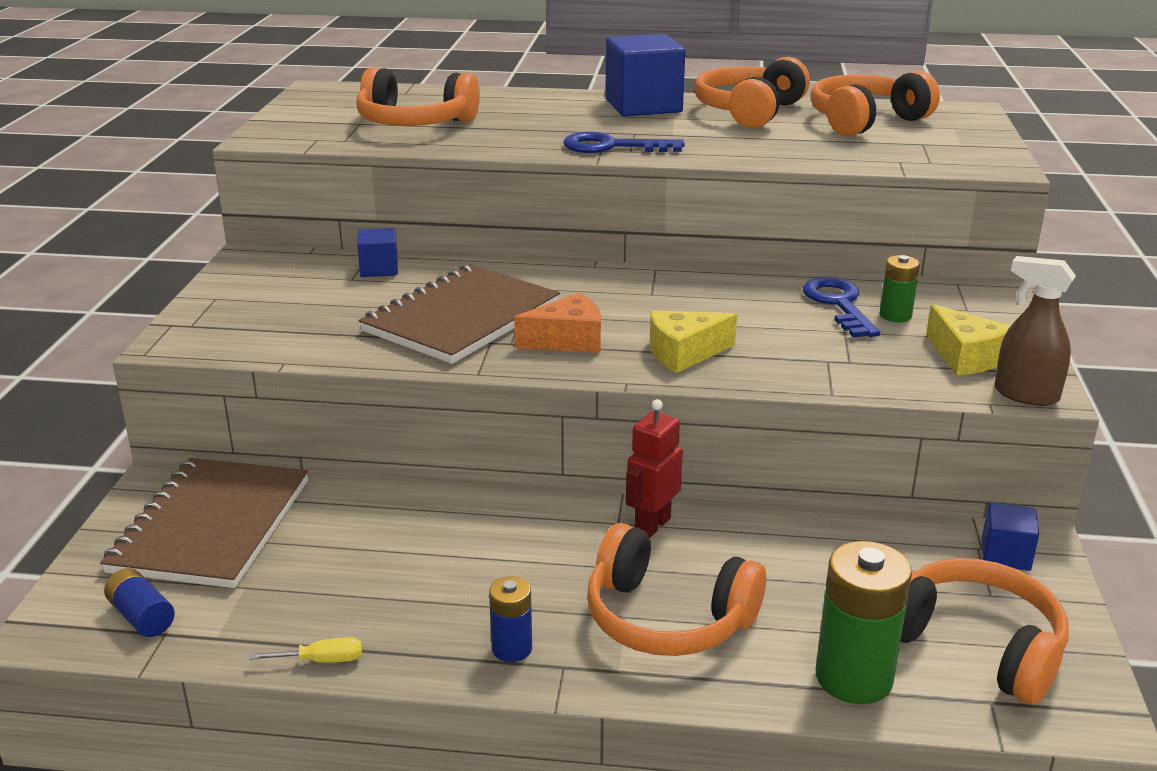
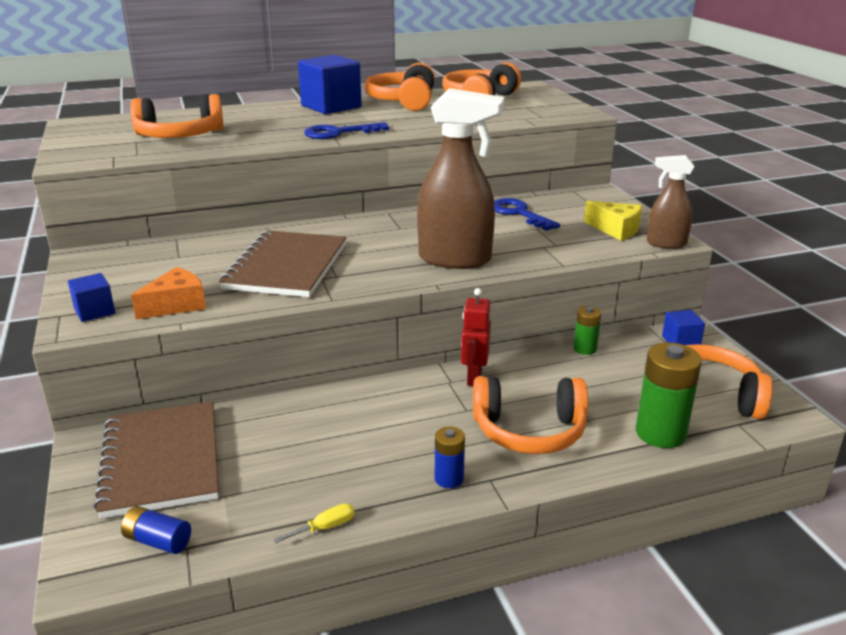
camera: 25 degrees left, 0 degrees up
(379, 269) = (194, 246): blue cube -> blue cube (94, 311)
(567, 340) = (373, 266): orange cheese -> orange cheese (176, 305)
(684, 353) = (455, 259): yellow cheese -> brown spray bottle
(895, 315) = (557, 214): green battery -> green battery (585, 349)

